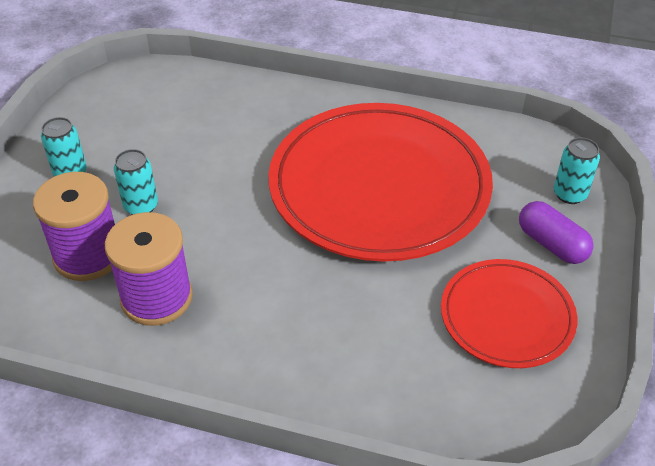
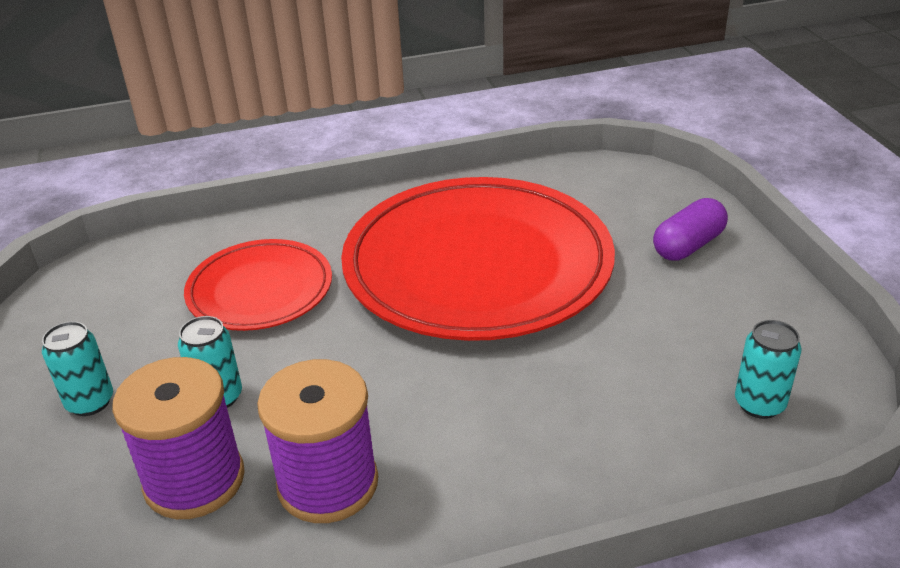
camera: 30 degrees left, 10 degrees down
(507, 316) = (713, 323): red plate -> red plate (260, 290)
(552, 244) = (688, 245): purple capsule -> purple capsule turned 60 degrees counterclockwise
(569, 194) = (661, 199): turquoise can -> turquoise can (759, 404)

